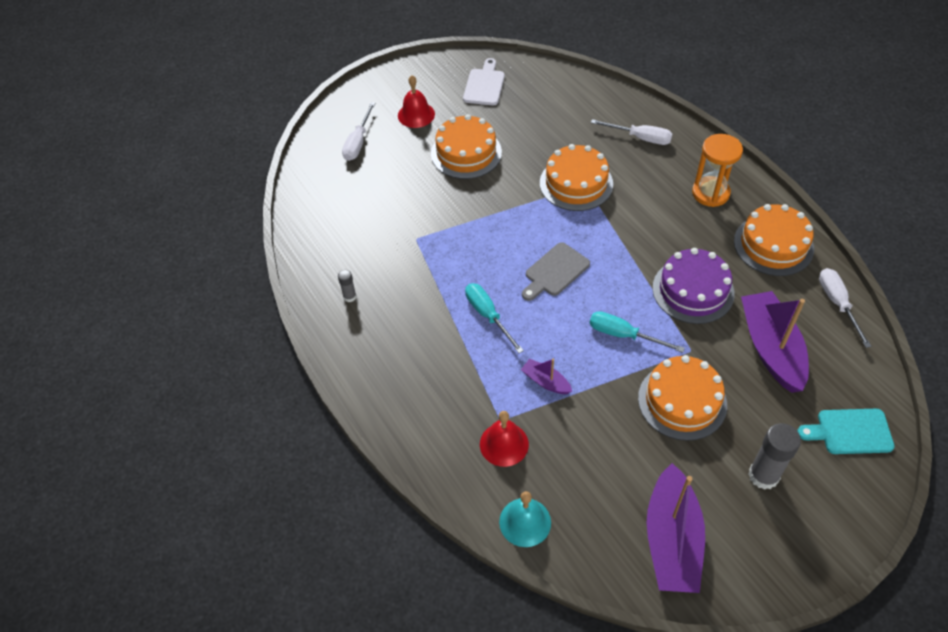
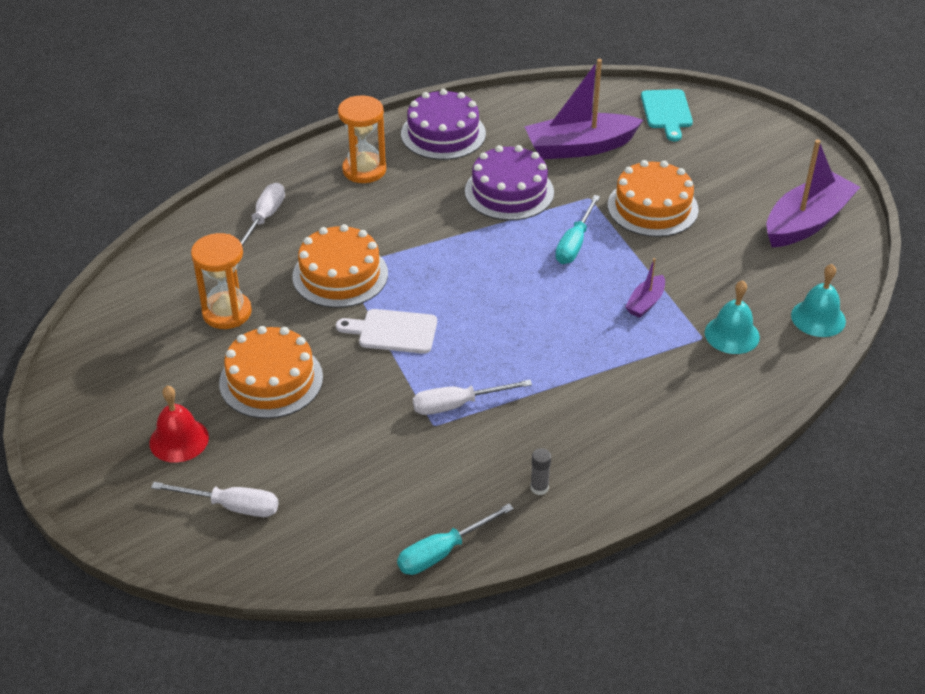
camera: 95 degrees left, 10 degrees down
(484, 85) = (127, 364): white cutting board -> white cutting board (393, 331)
(488, 315) = (558, 351): turquoise screwdriver -> turquoise screwdriver (442, 552)
(504, 444) = (732, 334): red bell -> turquoise bell
(534, 126) = (227, 312): none -> orange hourglass
(555, 271) = (487, 294): grey cutting board -> none
(672, 540) = (806, 222): purple boat -> purple boat turned 45 degrees counterclockwise
(763, 475) = (724, 164): grey glue stick -> none
(773, 245) = (443, 134): orange cake -> purple cake
(837, 304) = (520, 103): white screwdriver -> white screwdriver (457, 405)

